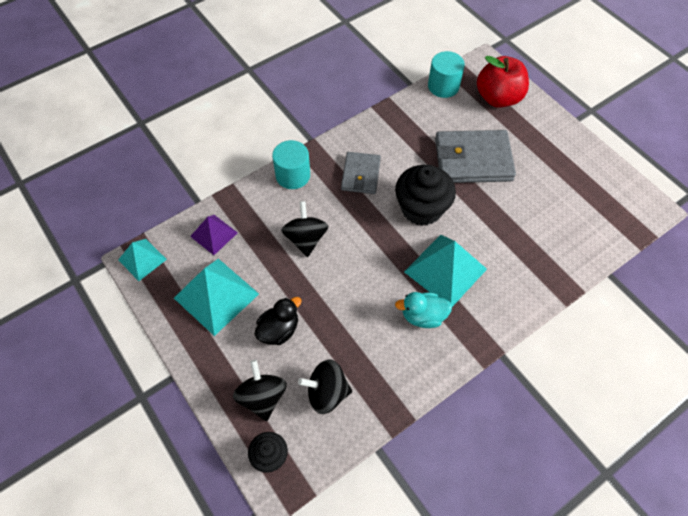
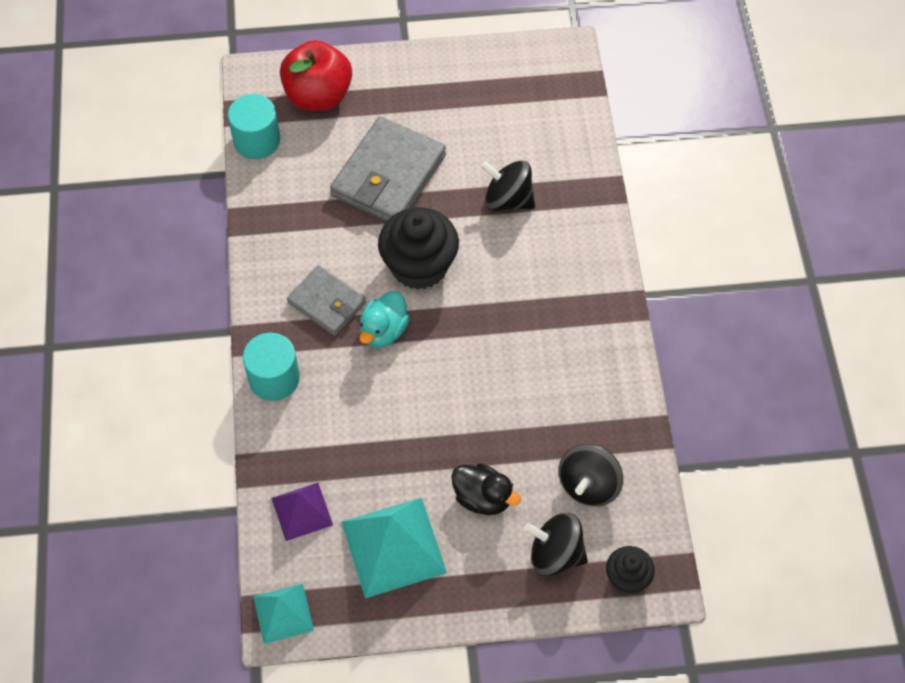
camera: 60 degrees left, 0 degrees up
(279, 330) = (483, 498): black duck -> black duck turned 135 degrees clockwise
(306, 239) = (378, 410): black spinning top -> black spinning top (508, 200)
(423, 316) = (556, 342): turquoise duck -> turquoise duck (383, 331)
(445, 270) = (514, 288): turquoise pyramid -> none

